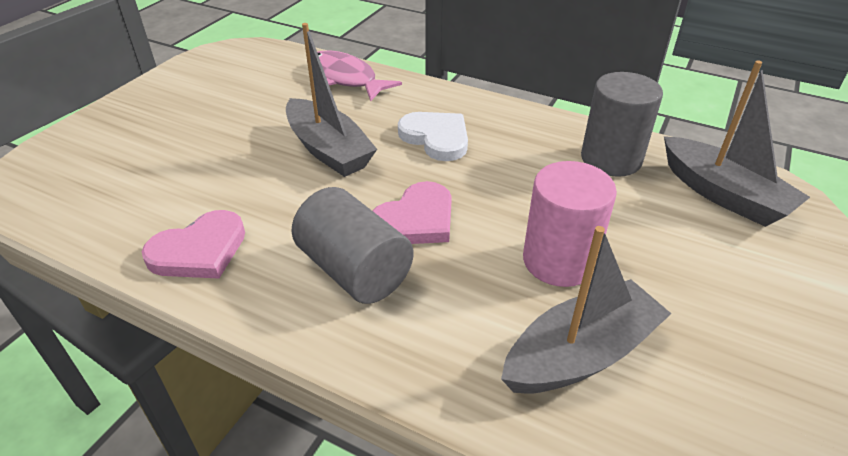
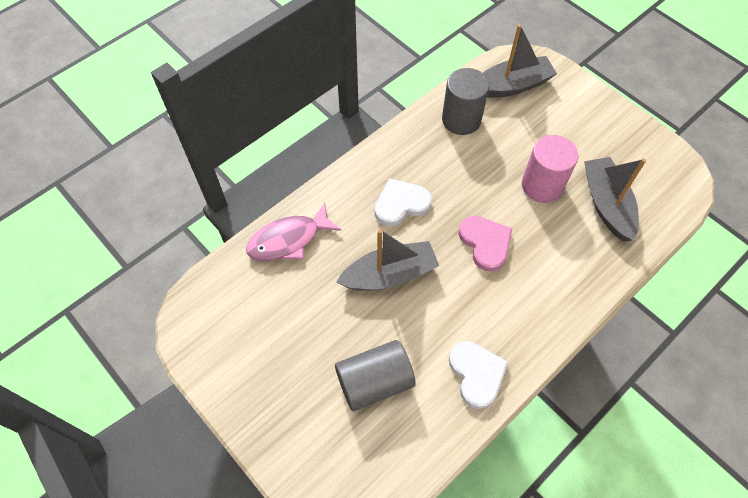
camera: 70 degrees left, 20 degrees up
(199, 250) = (476, 374): pink heart -> white heart
(354, 270) = (520, 288): grey cylinder -> grey cylinder (374, 382)

